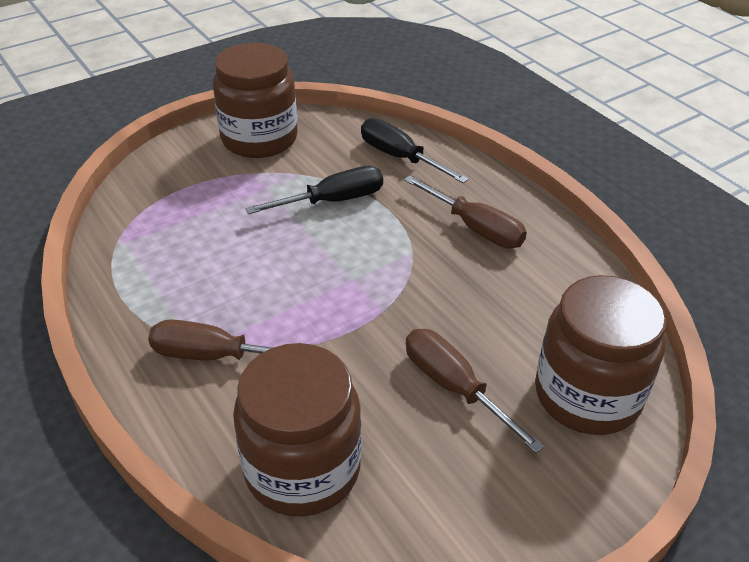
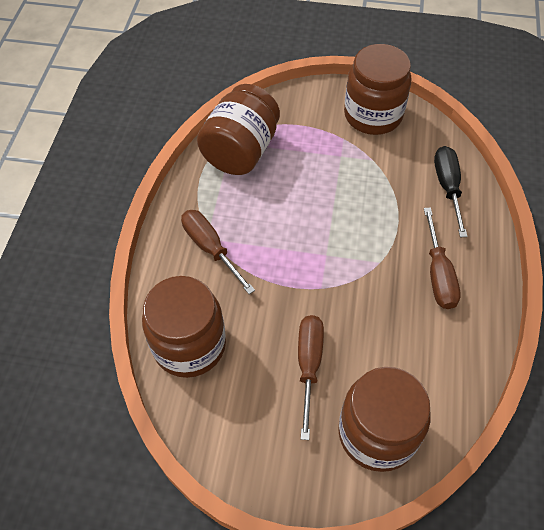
camera: 45 degrees right, 15 degrees up
(145, 244) = (241, 151): none -> brown jar
(334, 200) = (371, 192): black screwdriver -> none

